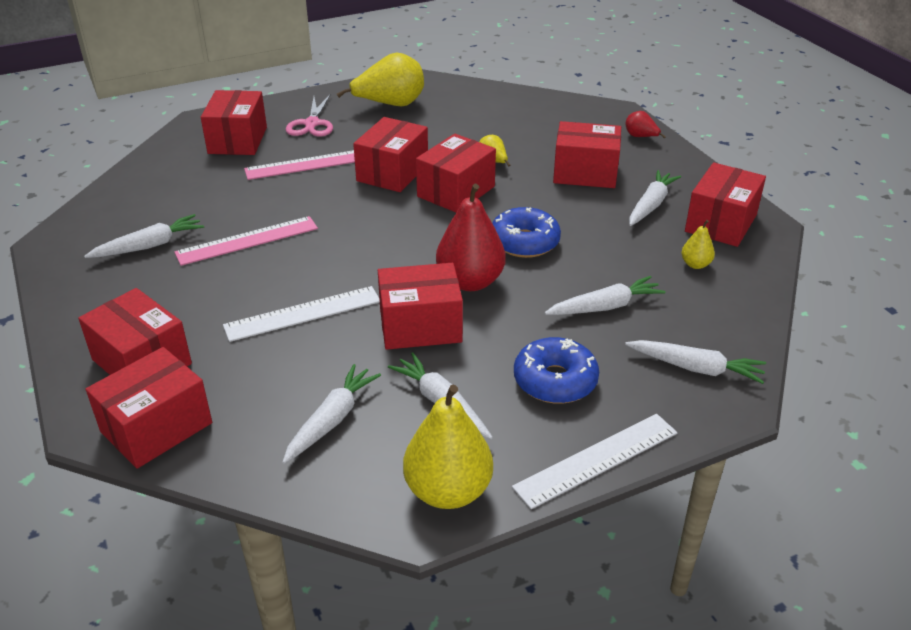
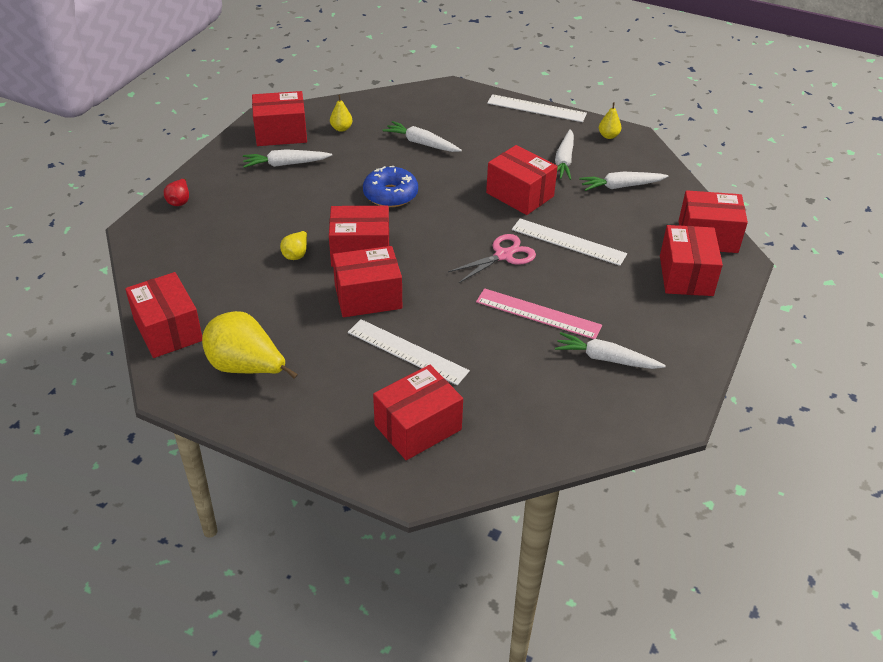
camera: 130 degrees left, 5 degrees up
(308, 164) = (407, 352): pink ruler -> white ruler
(312, 124) = (336, 397): pink scissors -> pink scissors (503, 255)
(448, 491) = (608, 136): yellow pear -> yellow pear, size x0.48
(470, 282) = (458, 196): red pear -> none
(555, 381) = (502, 136): blue donut -> none
(585, 173) = (268, 205): red box -> red box (168, 330)
(696, 368) = (438, 103): white carrot -> none

